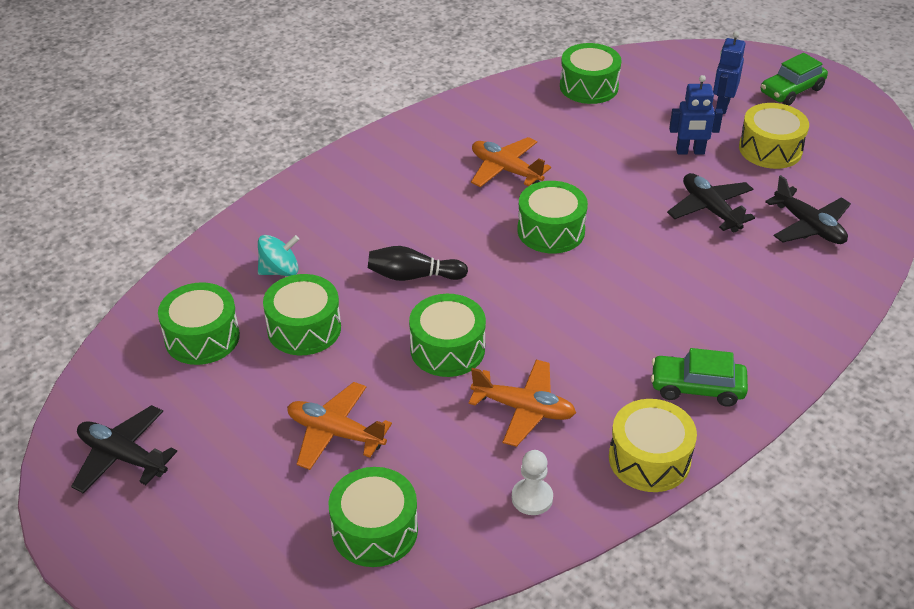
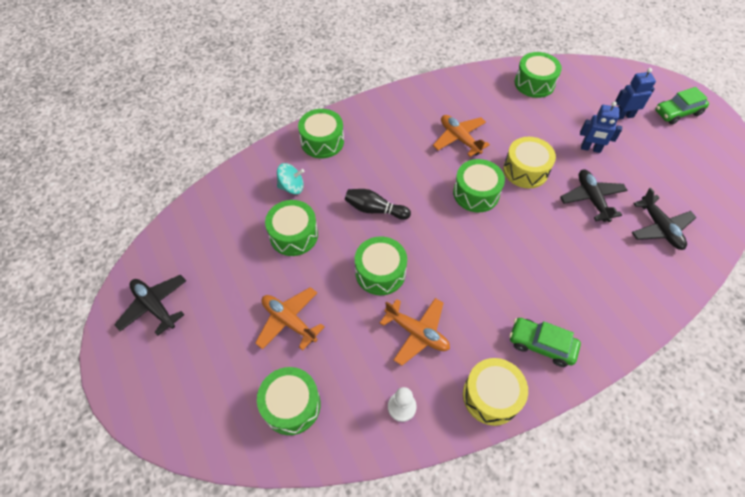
camera: 15 degrees right, 15 degrees up
(202, 337) = (229, 227): green drum -> green drum (322, 141)
(722, 106) = (623, 116): blue robot -> blue robot turned 45 degrees clockwise
(770, 149) = (648, 158): yellow drum -> yellow drum (525, 170)

